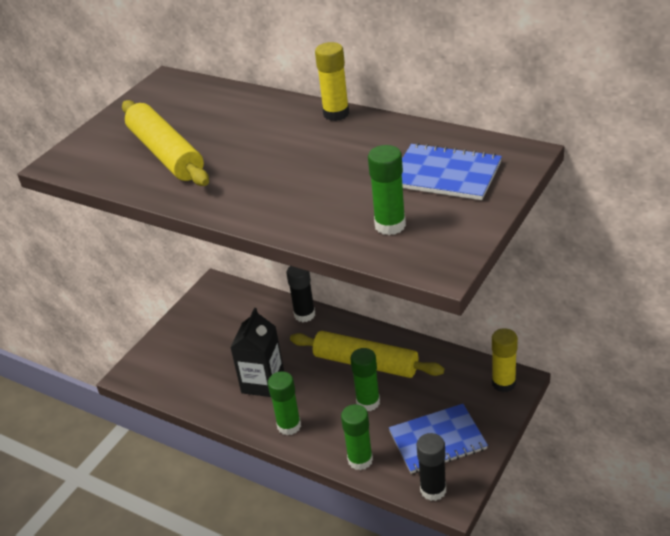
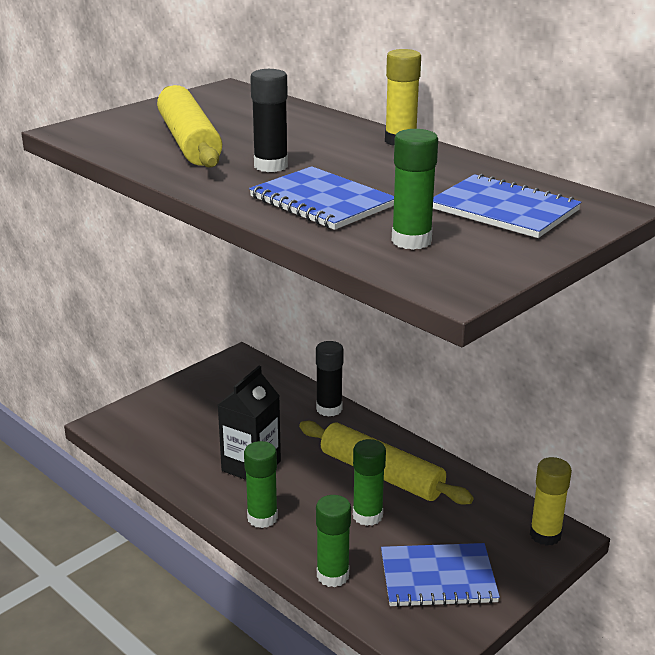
camera: 10 degrees right, 10 degrees down
(304, 198) = (322, 201): none -> blue notebook
(433, 490) = (411, 632): black glue stick -> black glue stick (271, 166)

